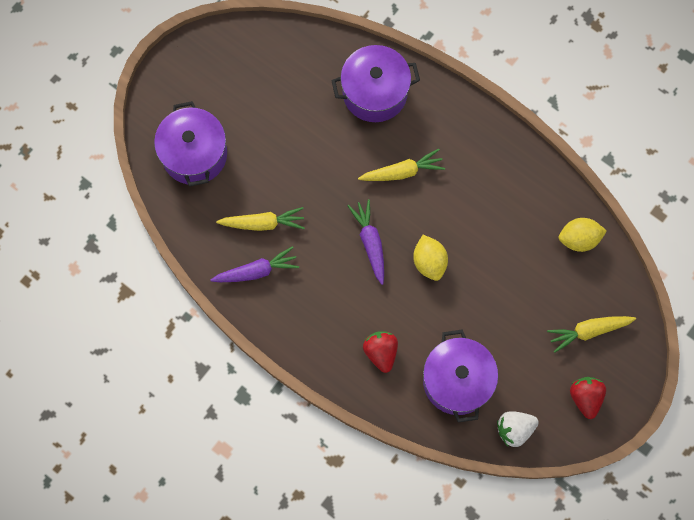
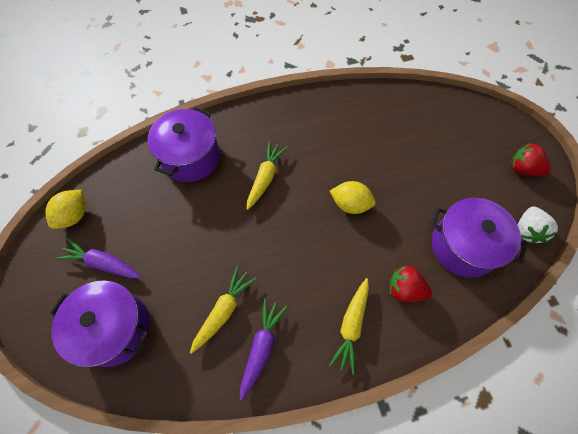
camera: 55 degrees left, 10 degrees down
(370, 242) = (304, 236): purple carrot -> purple carrot (102, 263)
(579, 239) = (397, 104): yellow lemon -> yellow lemon (74, 215)
(588, 331) = (470, 138): yellow carrot -> yellow carrot (351, 326)

